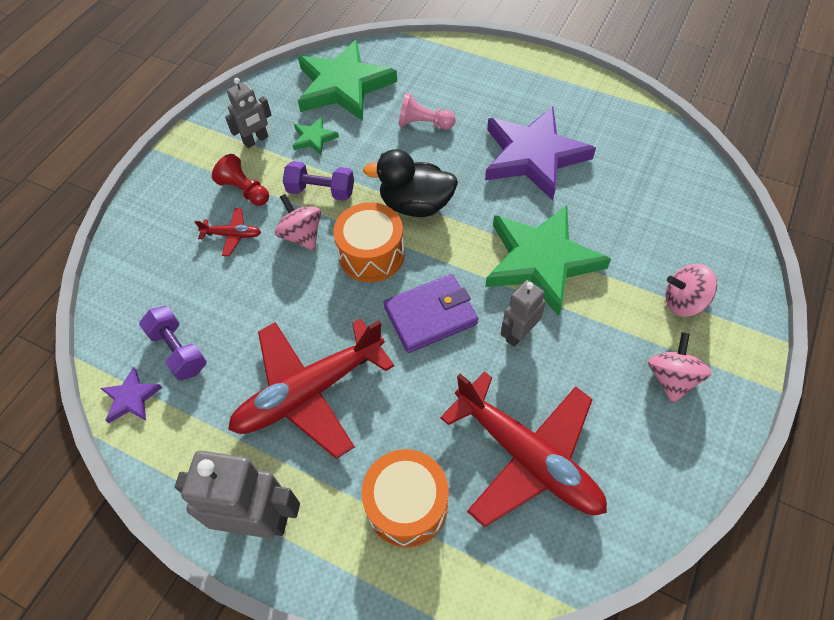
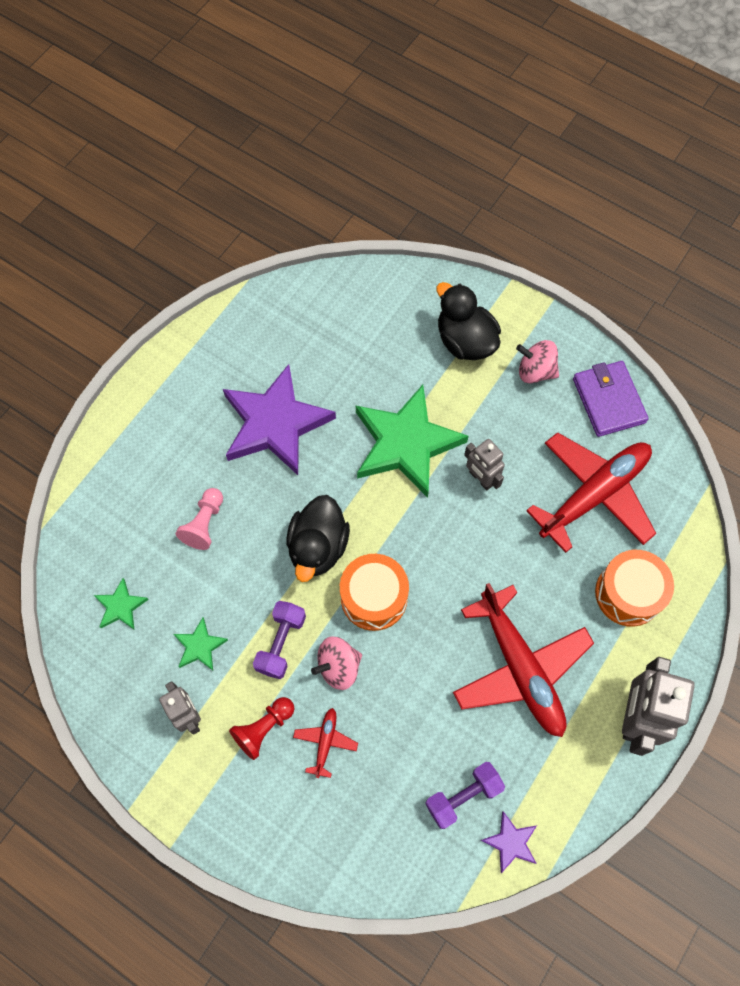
camera: 85 degrees left, 10 degrees up
(343, 86) = (120, 606): green star -> green star, size x0.43
(430, 315) = (452, 551): purple wallet -> purple wallet (608, 400)
(683, 302) = (465, 341): pink spinning top -> black duck

